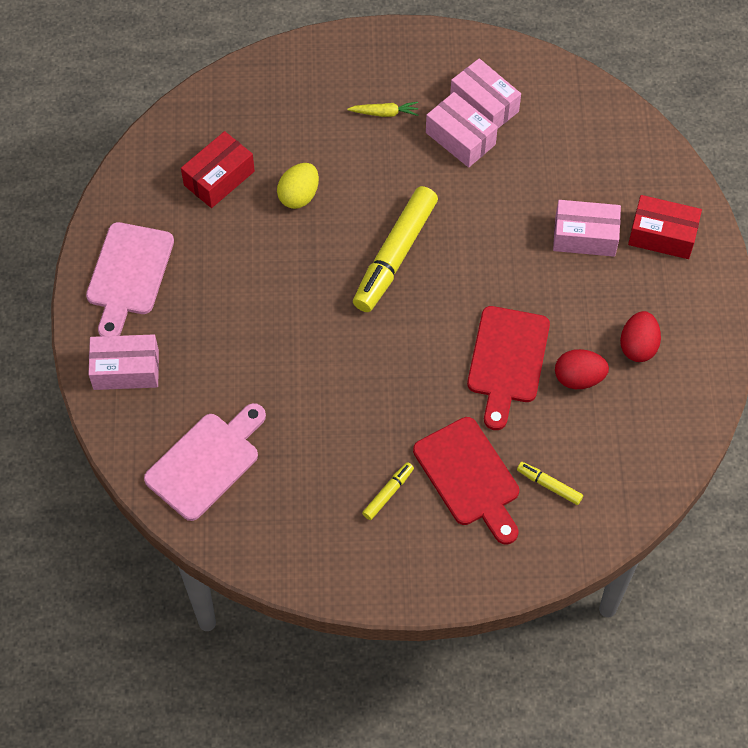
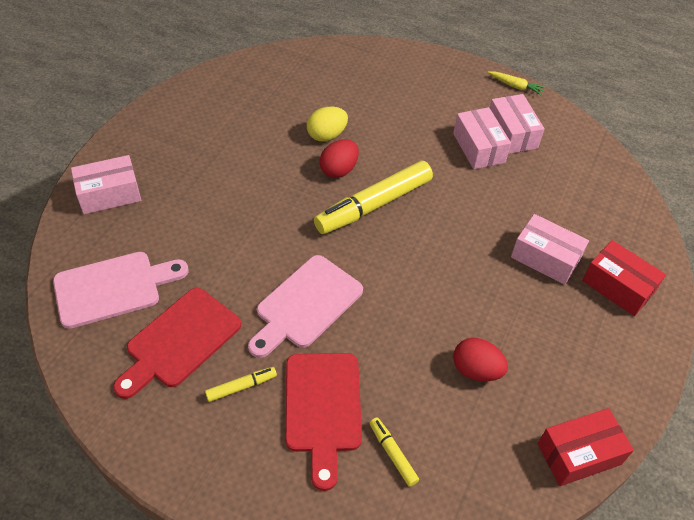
camera: 25 degrees right, 10 degrees down
(126, 369) = (109, 194): pink box -> pink box turned 45 degrees counterclockwise
(128, 274) = (163, 134): pink cutting board -> pink cutting board (305, 305)
(219, 178) = (276, 102): red box -> red box (579, 454)
(384, 113) = (429, 109): yellow carrot -> yellow carrot (515, 86)
(507, 361) = (418, 325): red cutting board -> red cutting board (179, 341)
(638, 346) = (548, 368): red egg -> red egg (339, 170)

